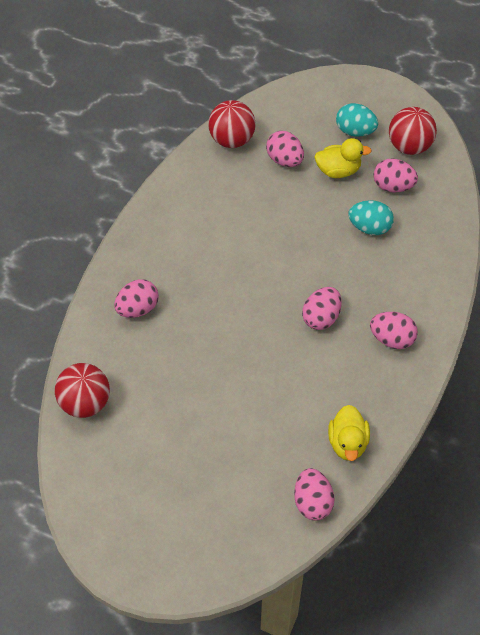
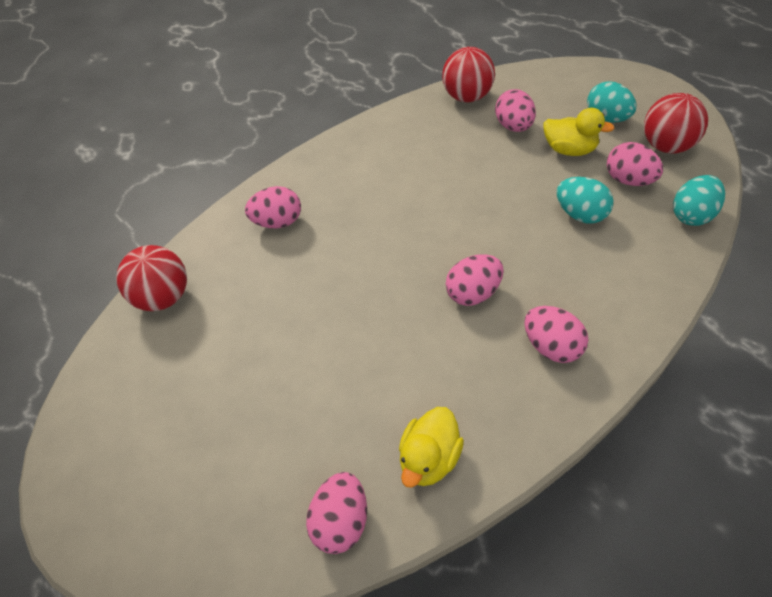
camera: 30 degrees right, 5 degrees down
(447, 203) = (692, 215): none -> turquoise egg

